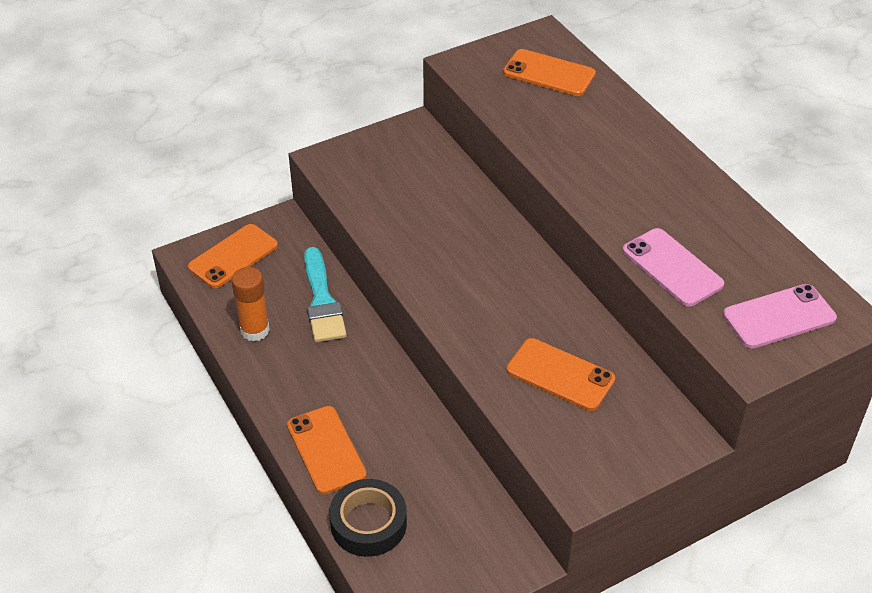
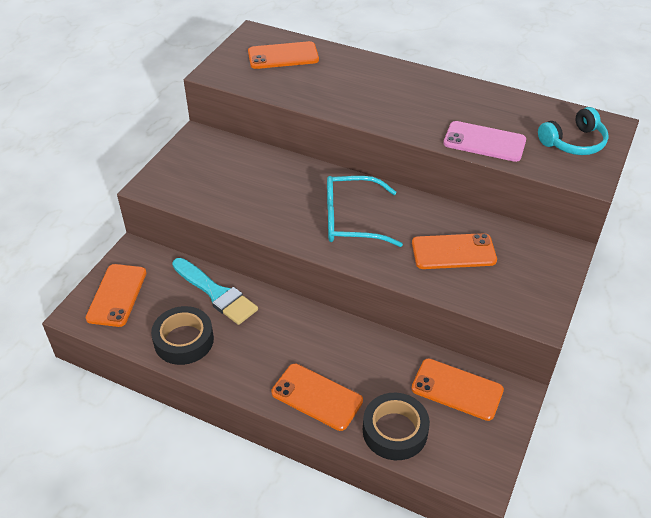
camera: 35 degrees left, 0 degrees up
(255, 330) = (184, 340): orange glue stick -> black tape
(467, 522) = (457, 389): none -> orange phone
(487, 289) = (352, 220): none -> turquoise glasses
(779, 317) = (573, 142): pink phone -> turquoise headphones

